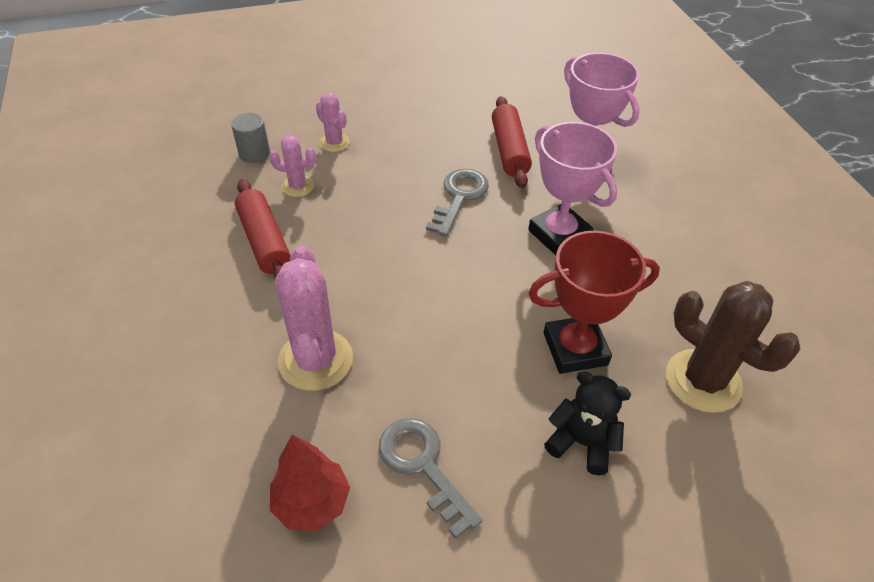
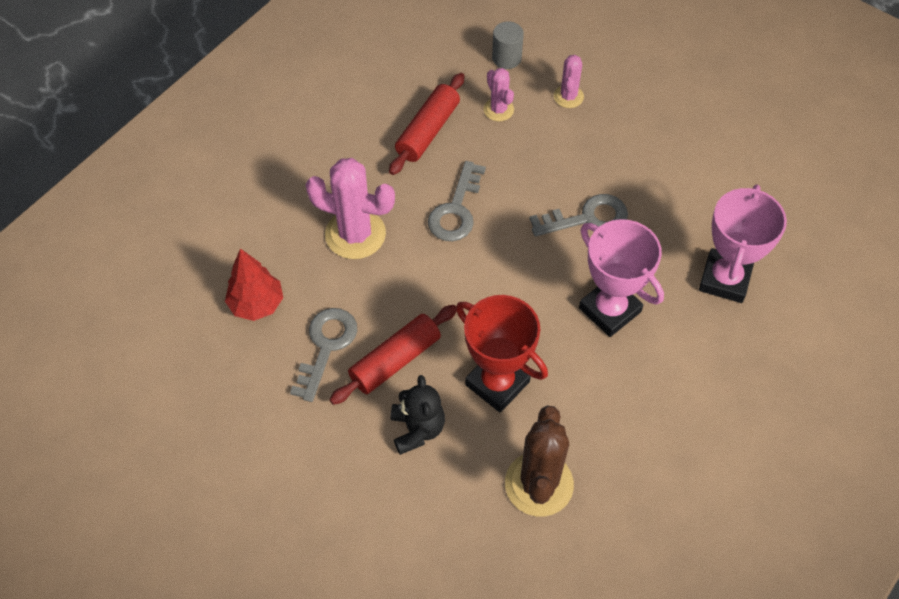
camera: 55 degrees right, 10 degrees up
(315, 360) = (355, 234): pink cactus -> pink cactus turned 60 degrees clockwise
(367, 270) = (456, 210): none -> grey key
(509, 150) = (681, 218): red rolling pin -> red rolling pin (395, 360)
(559, 234) = (609, 310): pink trophy -> pink trophy turned 60 degrees counterclockwise

